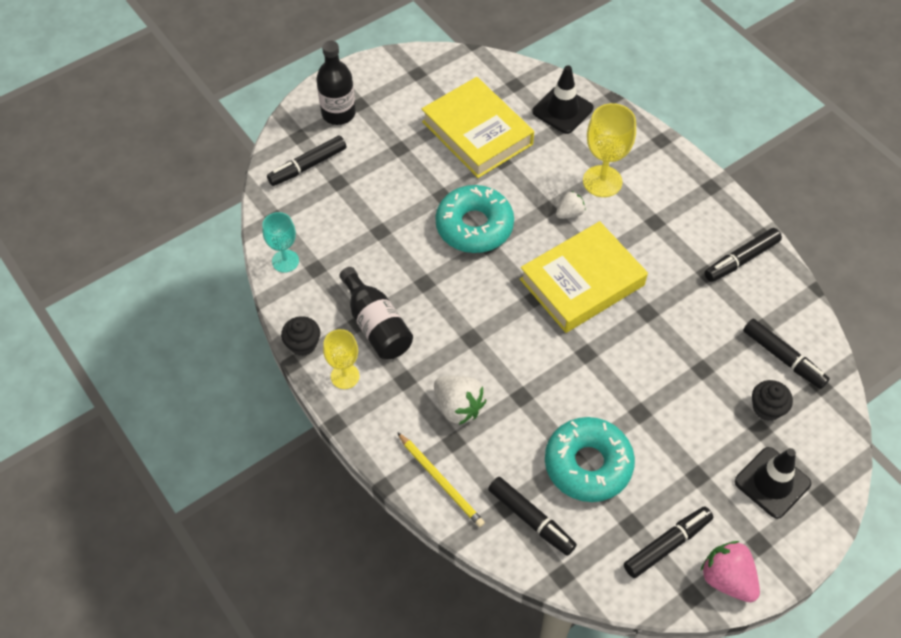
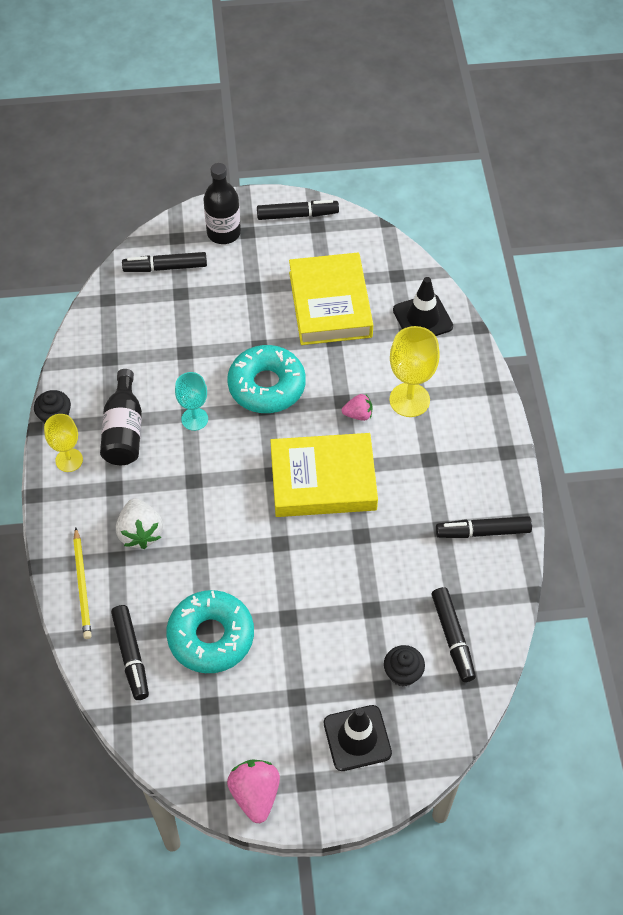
camera: 30 degrees right, 0 degrees up
(285, 261) = (90, 340): turquoise goblet -> turquoise goblet (194, 419)
(569, 213) = (358, 414): white strawberry -> pink strawberry
(667, 545) = (226, 738): black marker -> black marker (297, 215)

